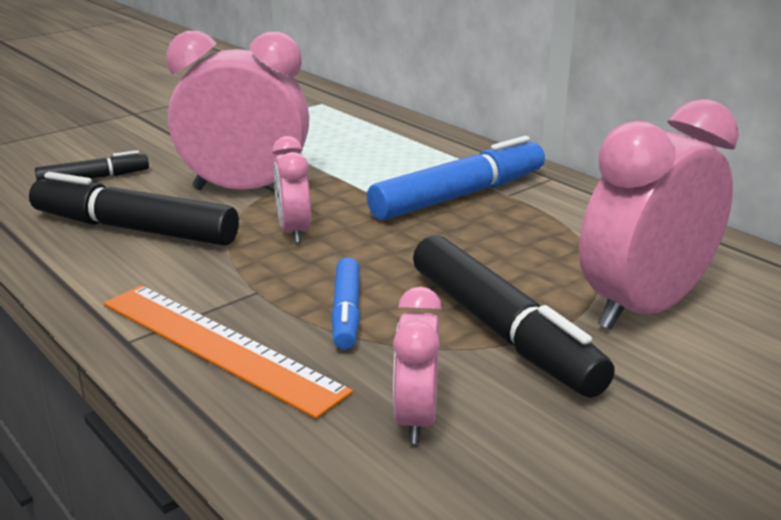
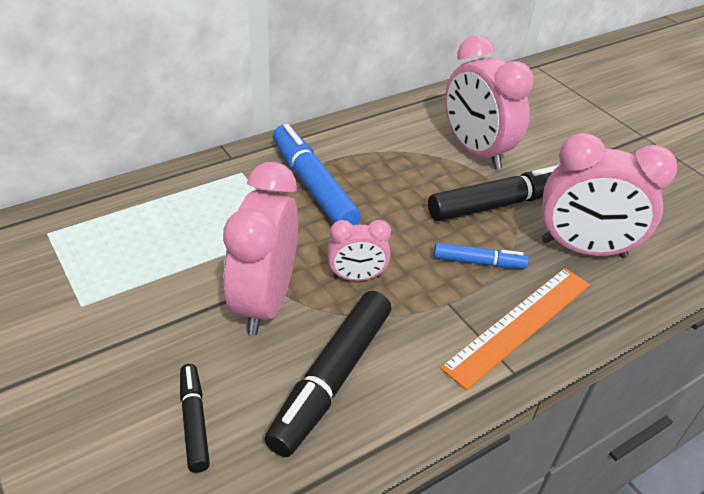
camera: 85 degrees left, 15 degrees up
(416, 418) = (583, 249): pink clock -> pink clock, size x1.89

